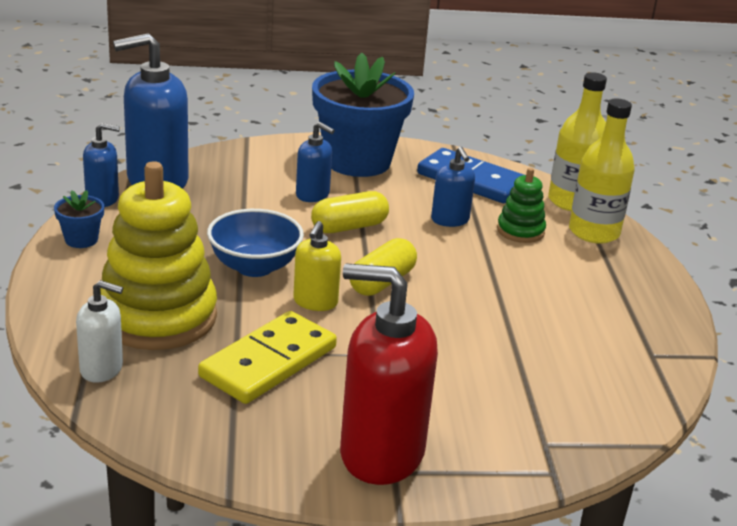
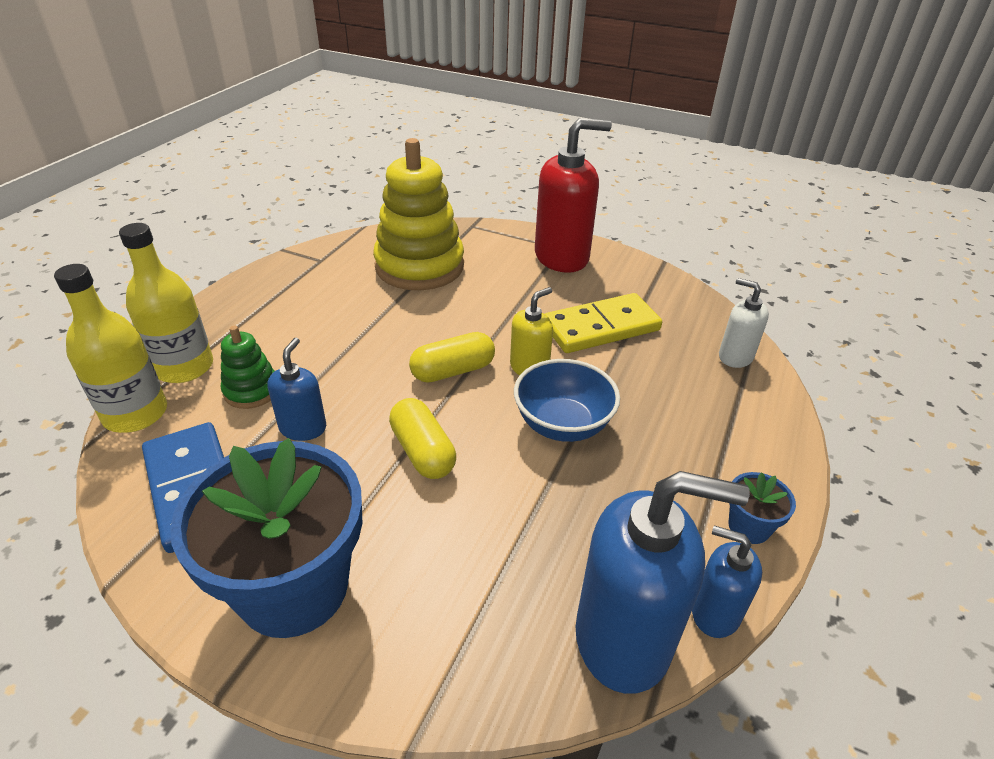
camera: 150 degrees left, 10 degrees up
(157, 317) = (679, 392): yellow stacking toy -> yellow stacking toy (419, 266)
(313, 195) = (420, 525): blue soap dispenser -> none
(349, 227) = (422, 451): yellow capsule -> yellow capsule turned 60 degrees clockwise
(381, 453) = (562, 257): red soap dispenser -> red soap dispenser turned 60 degrees counterclockwise

